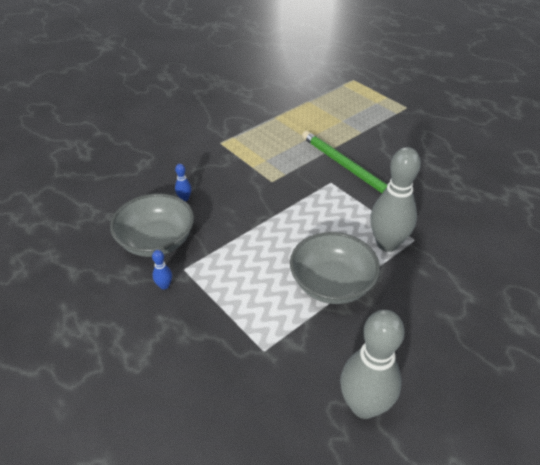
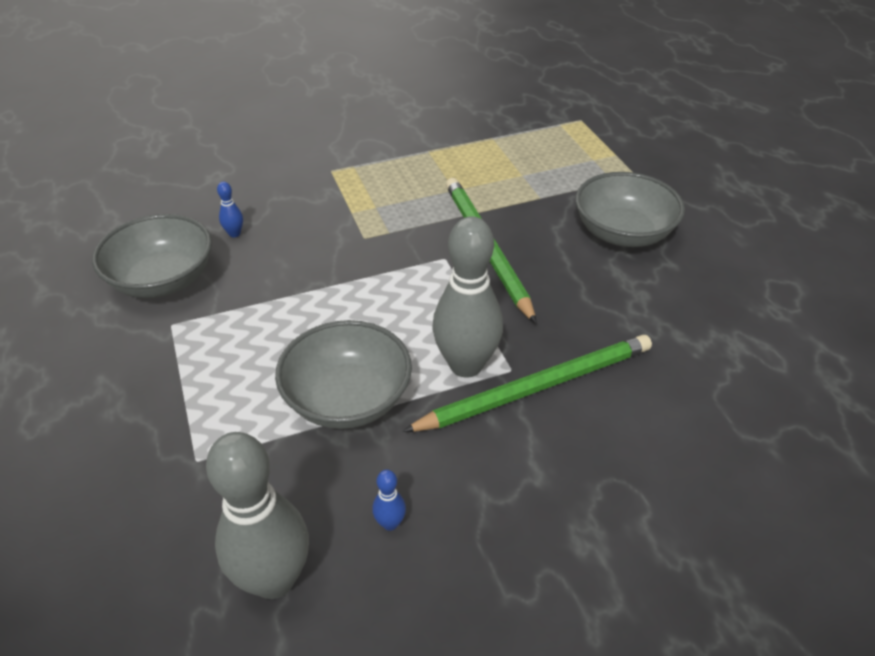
camera: 20 degrees right, 0 degrees up
(164, 286) = (133, 339): blue bowling pin -> blue bowling pin (390, 523)
(422, 143) = (623, 233): none -> grey bowl
(435, 246) = (537, 387): none -> green pencil

